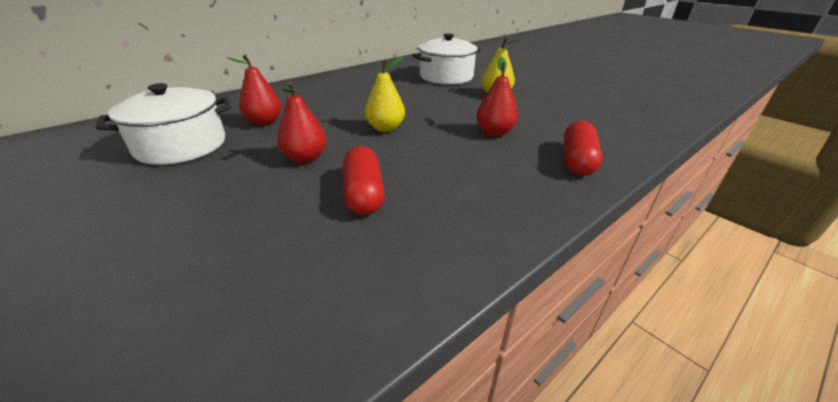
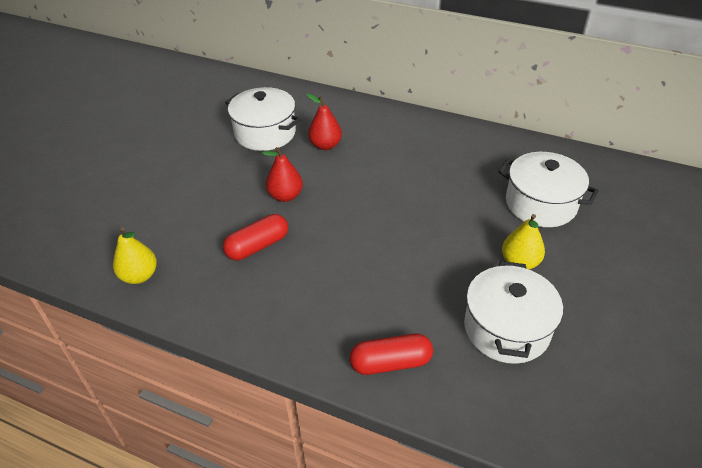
camera: 65 degrees right, 10 degrees up
(385, 128) = (364, 214): yellow pear -> yellow pear (139, 276)
(494, 132) = (410, 288): red pear -> none
(556, 113) = (506, 328): none -> white pot

